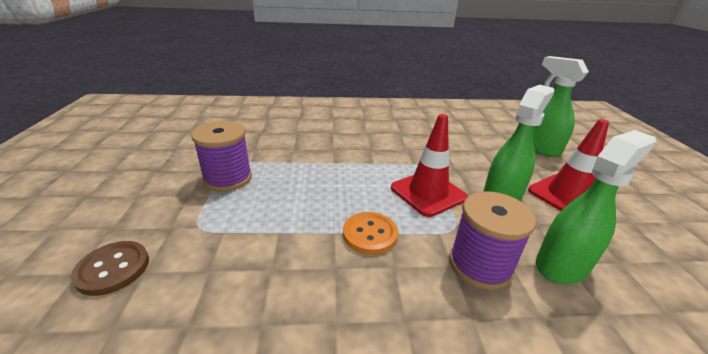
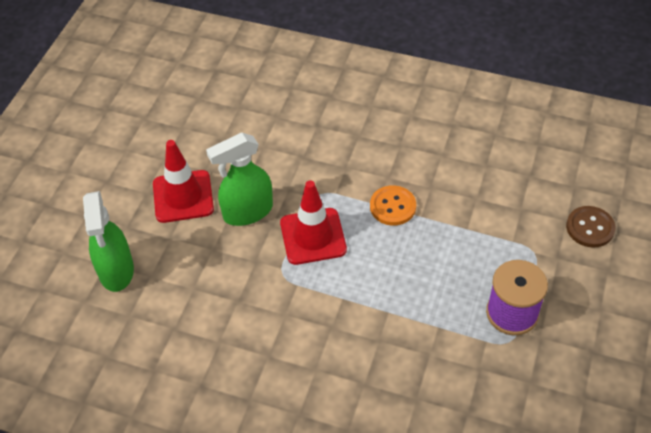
camera: 155 degrees left, 20 degrees up
(480, 265) = (326, 161): purple spool -> none
(562, 265) = (268, 146): green spray bottle -> none

